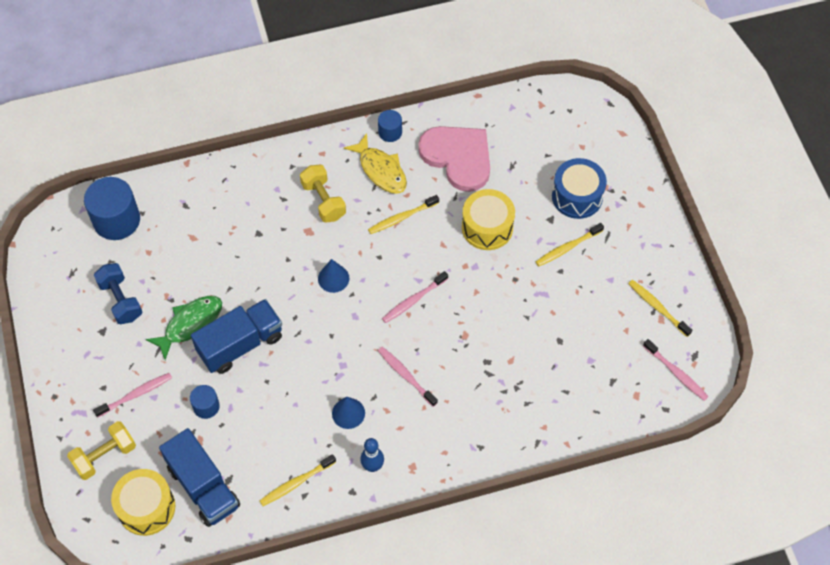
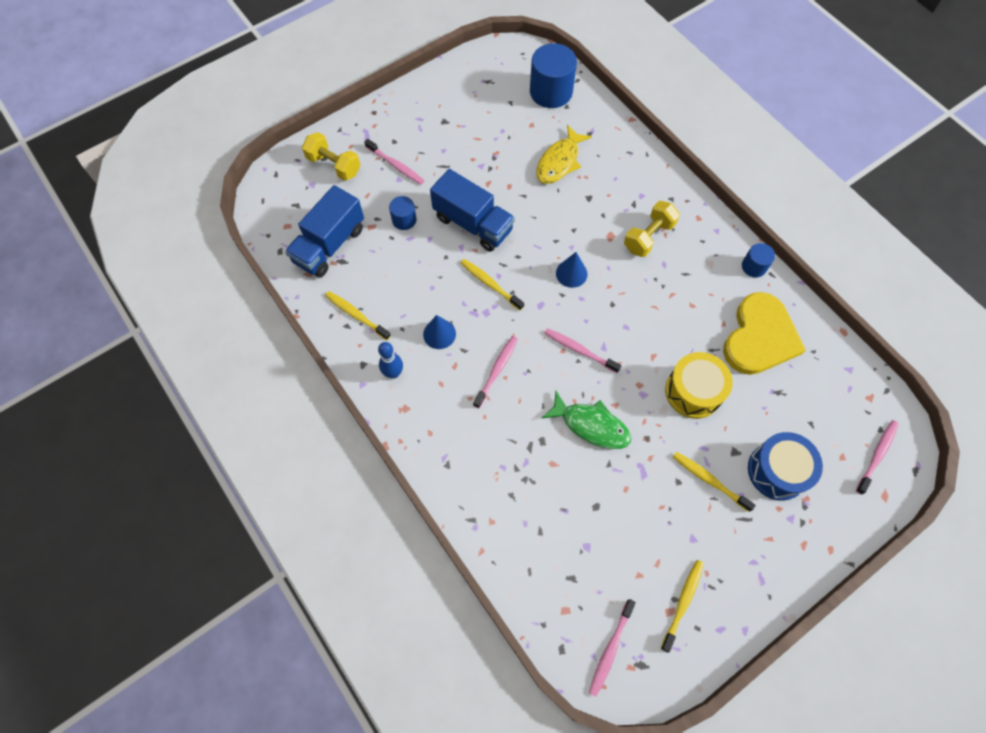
camera: 70 degrees right, 5 degrees up
(121, 300) = (478, 123): blue dumbbell -> none
(146, 507) = (298, 211): yellow drum -> none
(190, 324) = (476, 180): green fish -> green fish (591, 425)
(381, 170) = (707, 273): yellow fish -> yellow fish (559, 162)
(402, 217) = (664, 309): yellow toothbrush -> yellow toothbrush (490, 284)
(458, 157) = (759, 337): pink heart -> yellow heart
(589, 123) = (877, 455): none -> pink toothbrush

